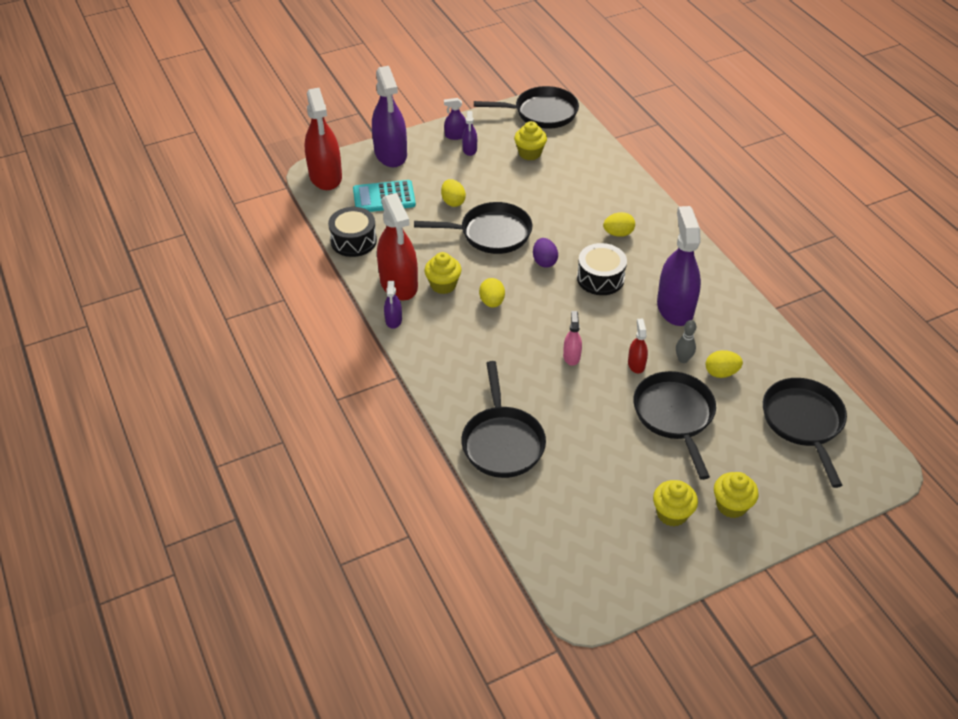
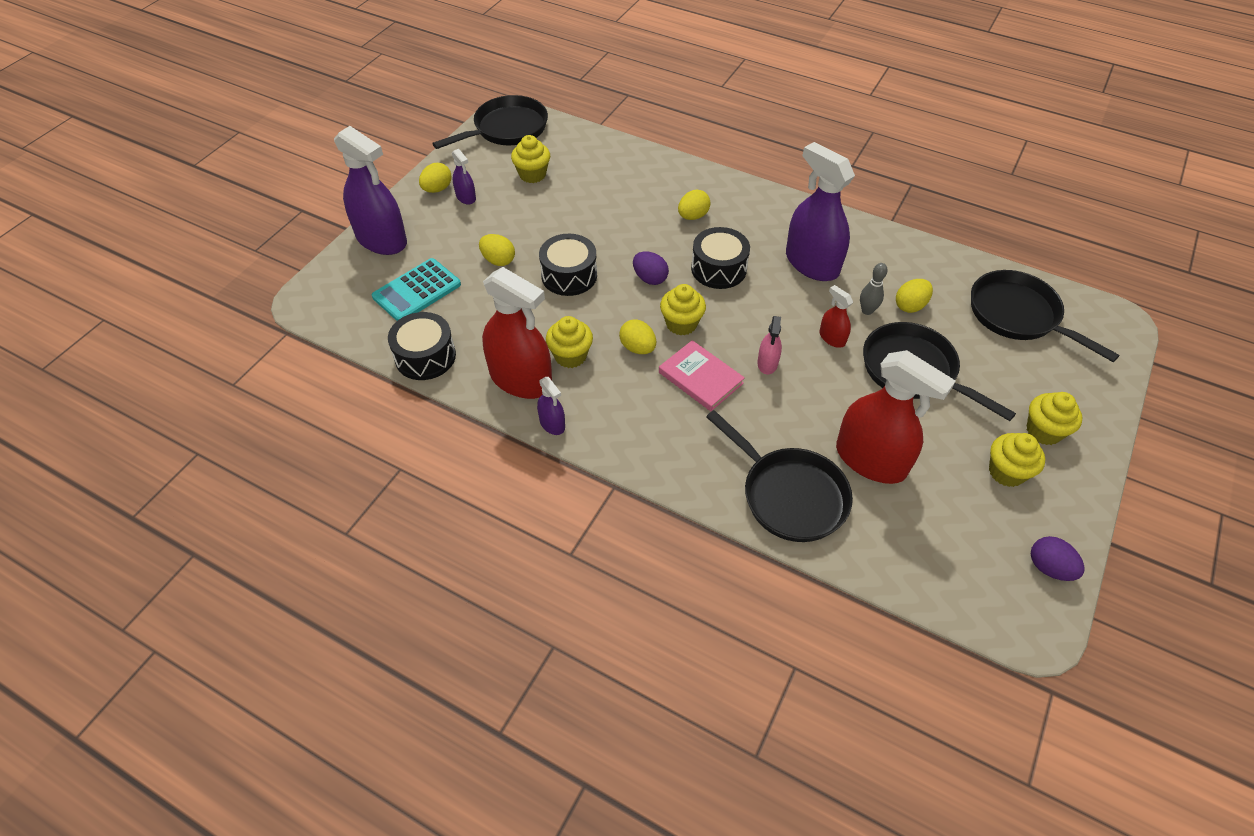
camera: 35 degrees left, 5 degrees up
(325, 176) = (325, 298): red spray bottle -> red spray bottle (870, 460)
(455, 135) = (437, 189): purple spray bottle -> yellow egg
(490, 233) = (569, 275): black pan -> black drum
(515, 342) = (700, 378): none -> pink book
(537, 301) = (681, 324): none -> yellow cupcake
(571, 356) = (767, 363): pink spray bottle -> pink spray bottle turned 135 degrees counterclockwise
(635, 584) = (1049, 568): none -> purple egg

